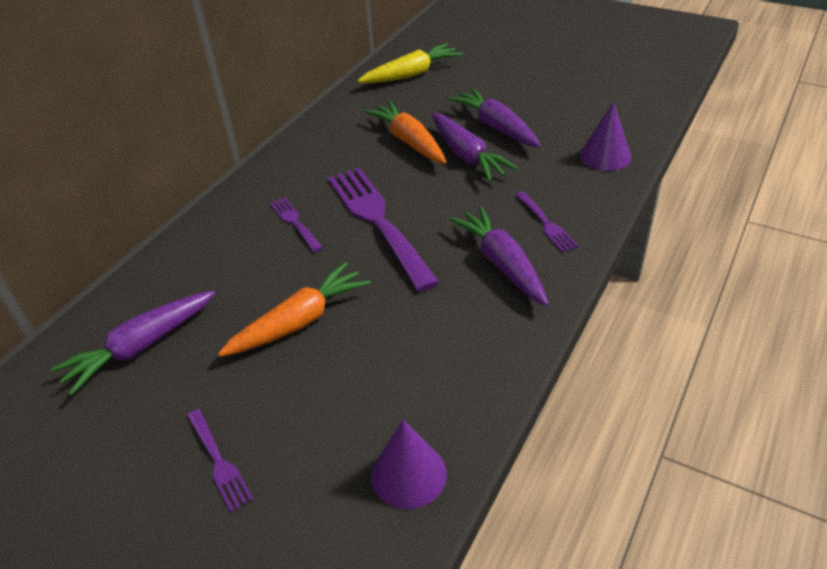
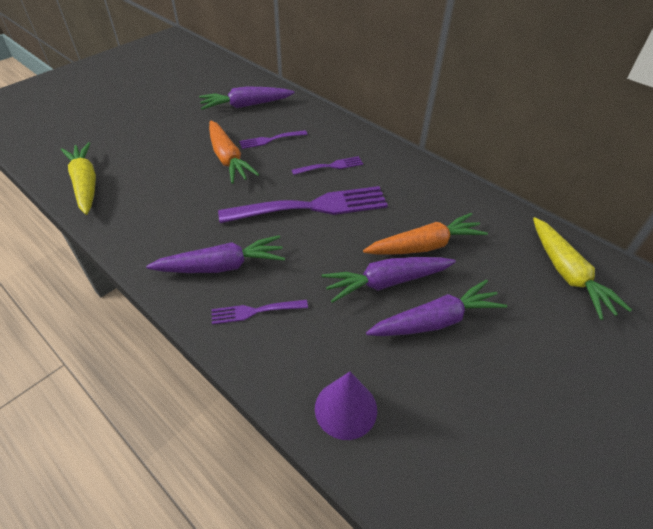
camera: 100 degrees right, 5 degrees up
(141, 347) = (246, 105): purple carrot -> purple carrot turned 75 degrees counterclockwise
(219, 462) = (149, 126): purple fork -> purple fork (270, 140)
(408, 474) = (85, 184): purple cone -> yellow carrot

